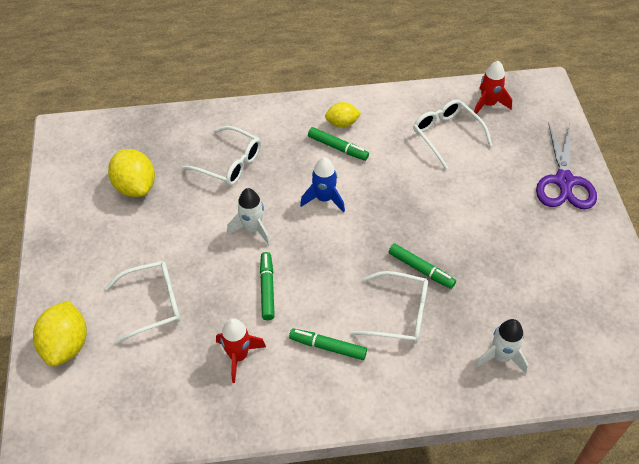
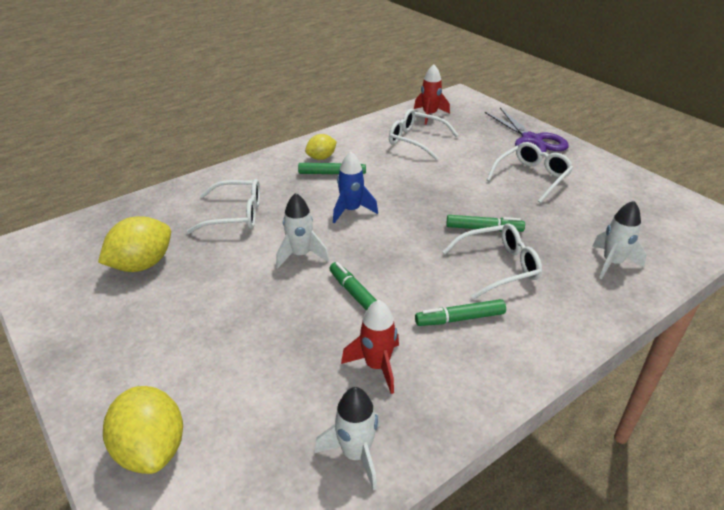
camera: 30 degrees left, 15 degrees down
(135, 186) = (142, 264): yellow lemon -> yellow lemon turned 75 degrees counterclockwise
(153, 304) = (239, 359): white glasses -> white glasses (532, 177)
(180, 413) = (356, 454): none -> white rocket

